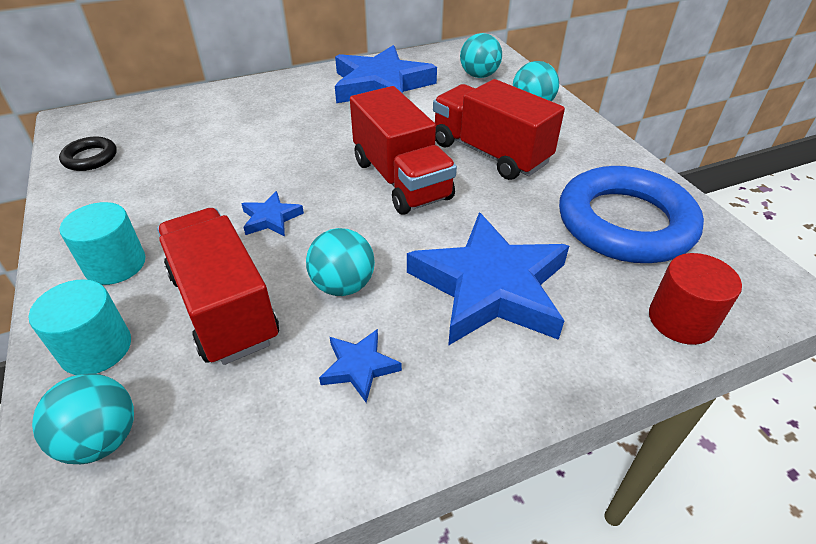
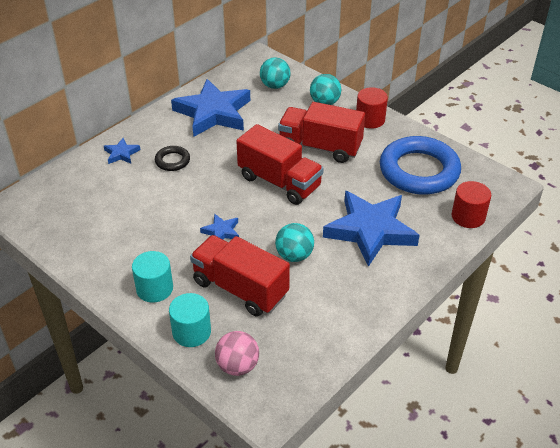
camera: 25 degrees left, 0 degrees up
(90, 158) = (59, 230): black ring -> black ring (172, 161)
(102, 439) = (237, 366): turquoise ball -> pink ball
(359, 367) = (333, 291): blue star -> blue star (121, 154)
(584, 139) = (370, 119): none -> red cylinder

